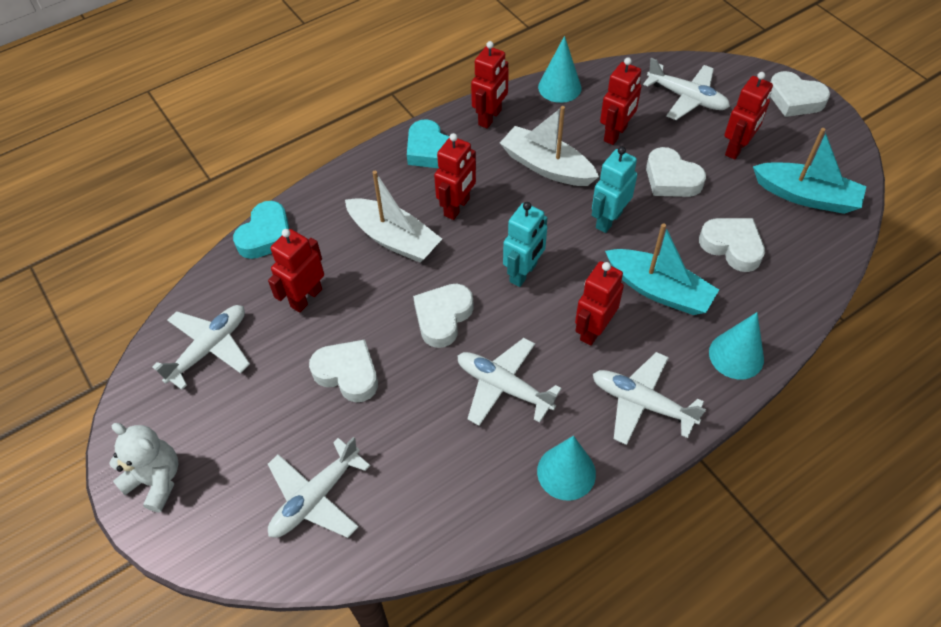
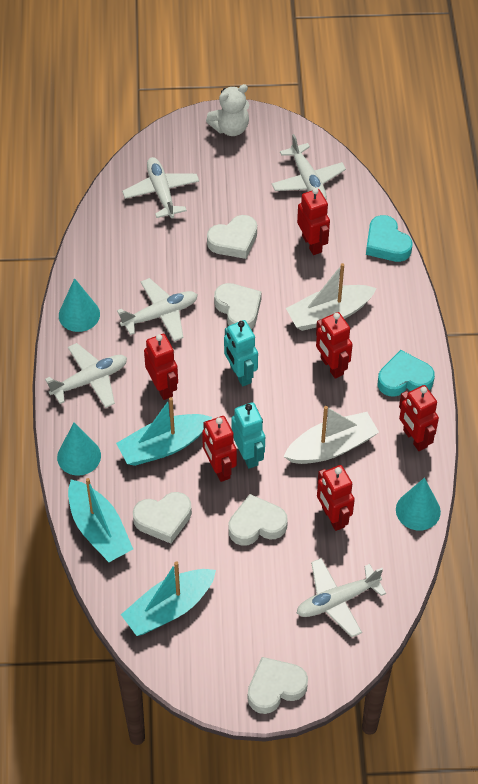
camera: 120 degrees right, 0 degrees up
(737, 148) = (253, 596): red robot -> red robot (219, 468)
(791, 290) = (99, 529): none -> turquoise boat

